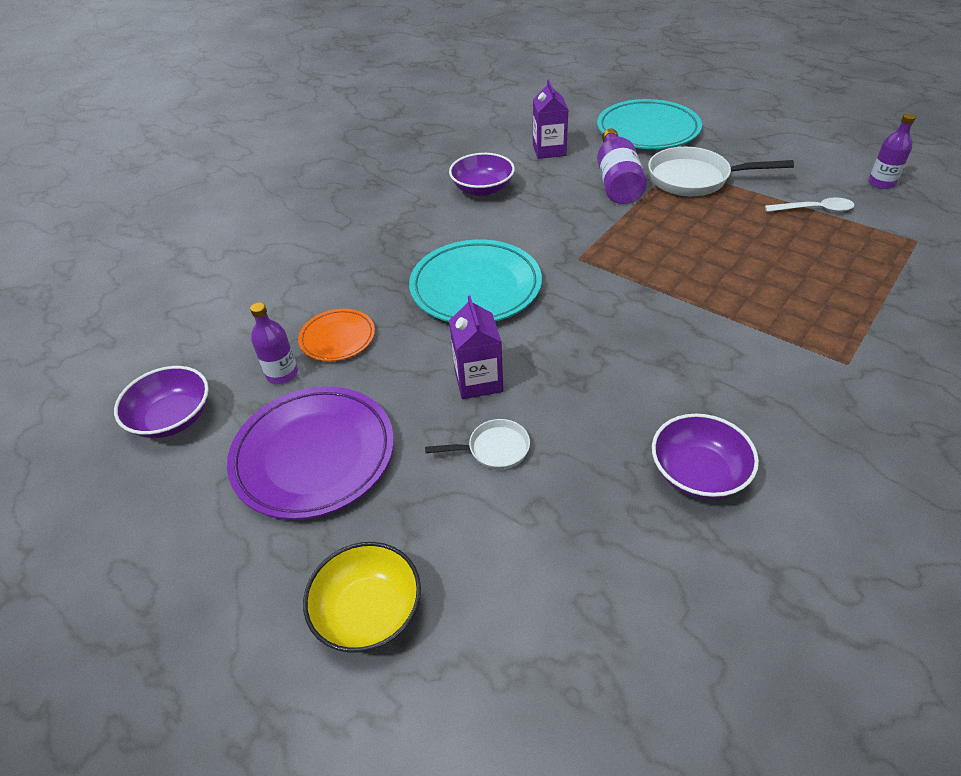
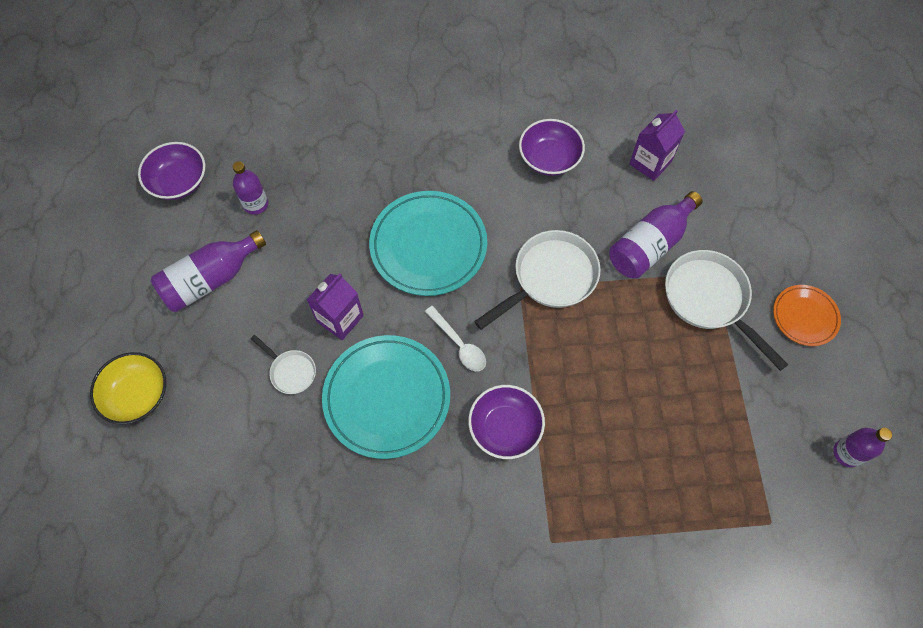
camera: 45 degrees right, 20 degrees up
(314, 455) = (211, 279): purple plate -> purple bottle
(337, 338) = (310, 206): orange plate -> orange plate (804, 317)
(588, 239) = (550, 278): none -> white pan
(647, 130) = (757, 214): turquoise plate -> turquoise plate (387, 398)
(698, 473) = (363, 501): purple bowl -> purple bowl (505, 427)
(814, 210) = (747, 419): white spoon -> white spoon (459, 344)

